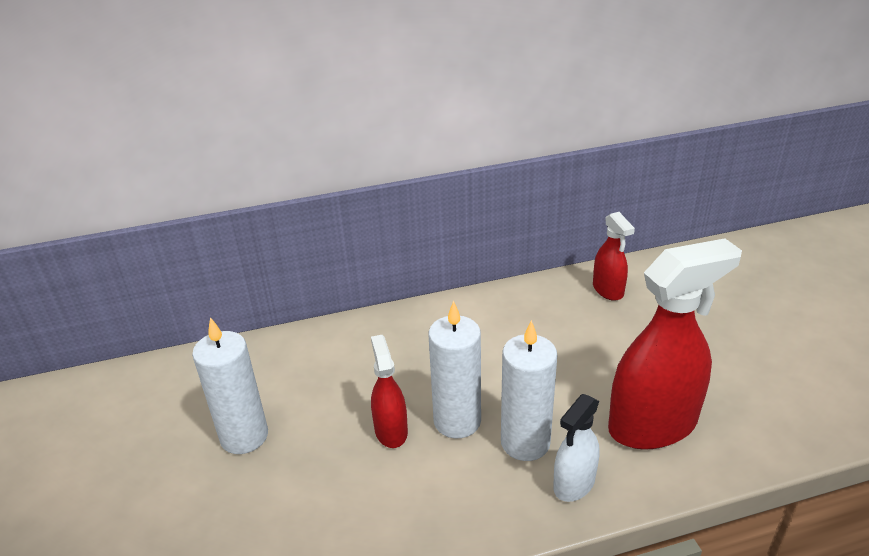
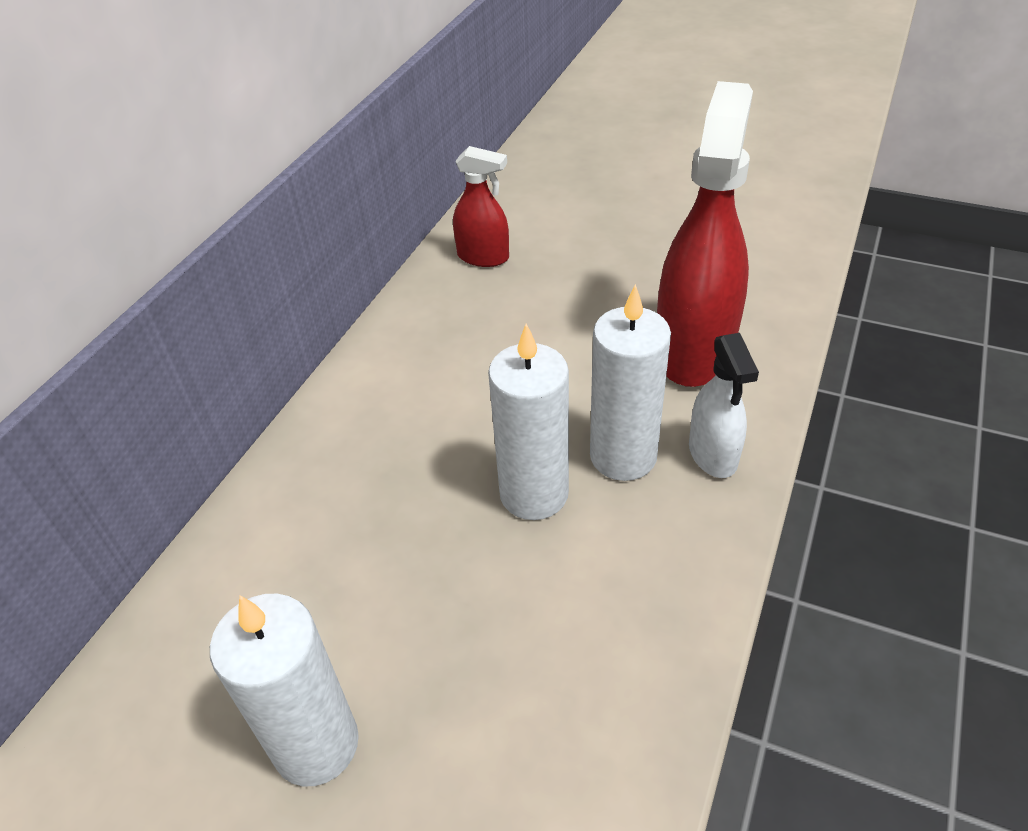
camera: 50 degrees left, 10 degrees up
(391, 431) = (483, 565): red spray bottle -> none

